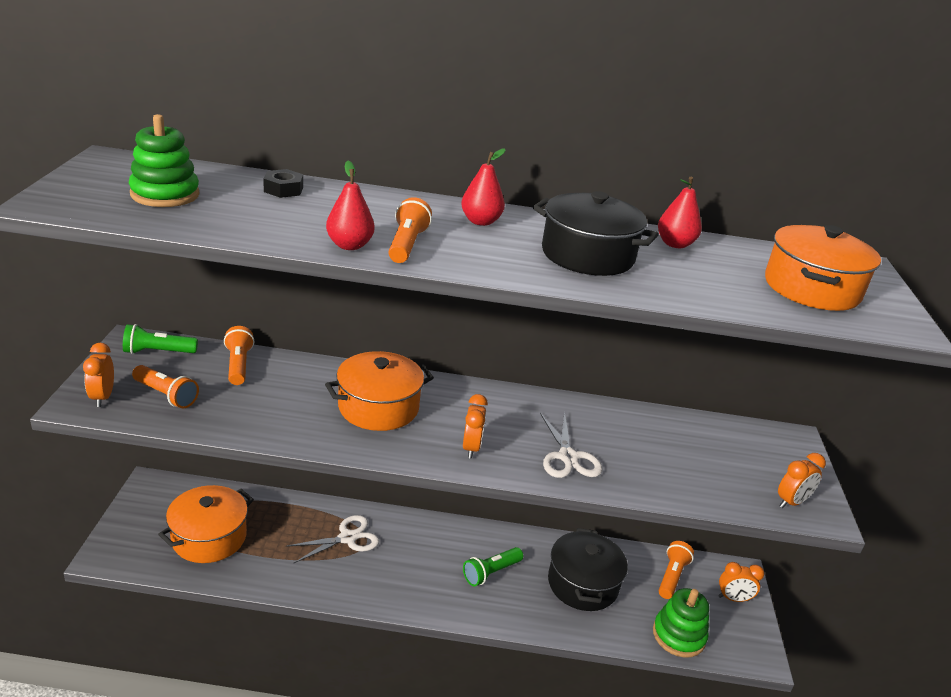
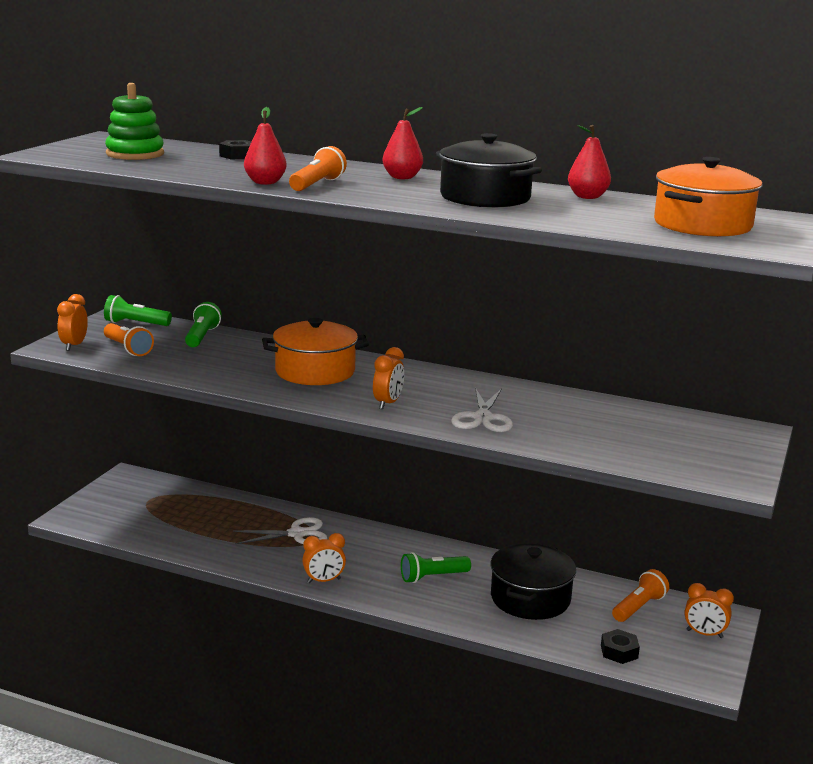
camera: 20 degrees right, 10 degrees down
(209, 537) = (164, 517): orange pot -> none
(238, 365) = (201, 336): orange flashlight -> green flashlight
(678, 635) = (619, 651): green stacking toy -> black nut
(791, 502) = (709, 470): orange clock -> orange clock (324, 581)

